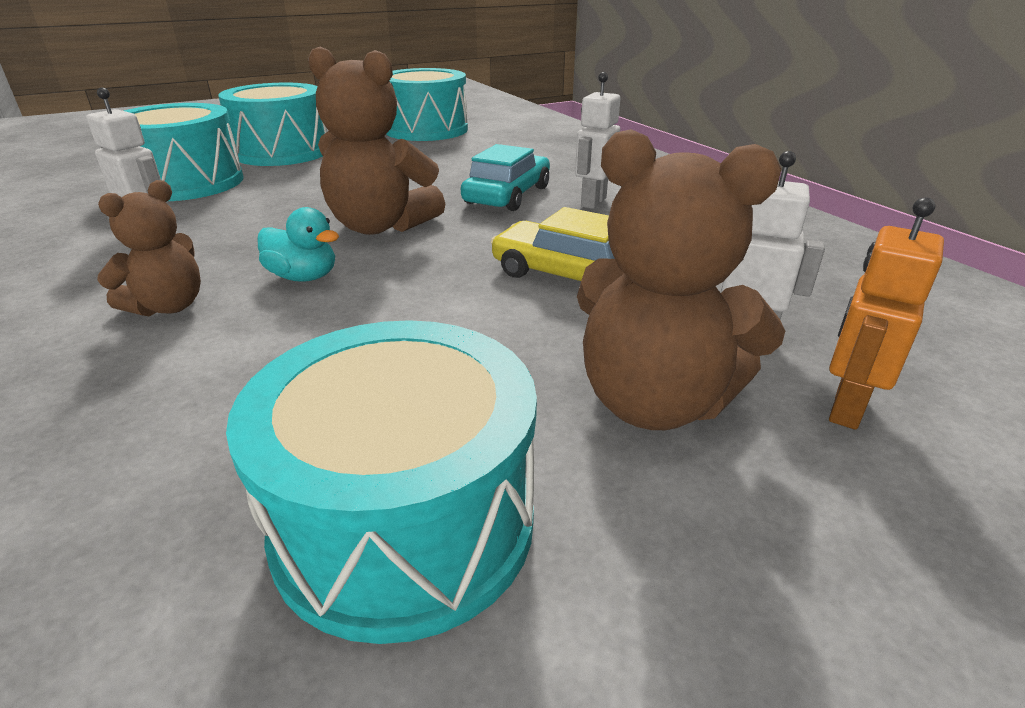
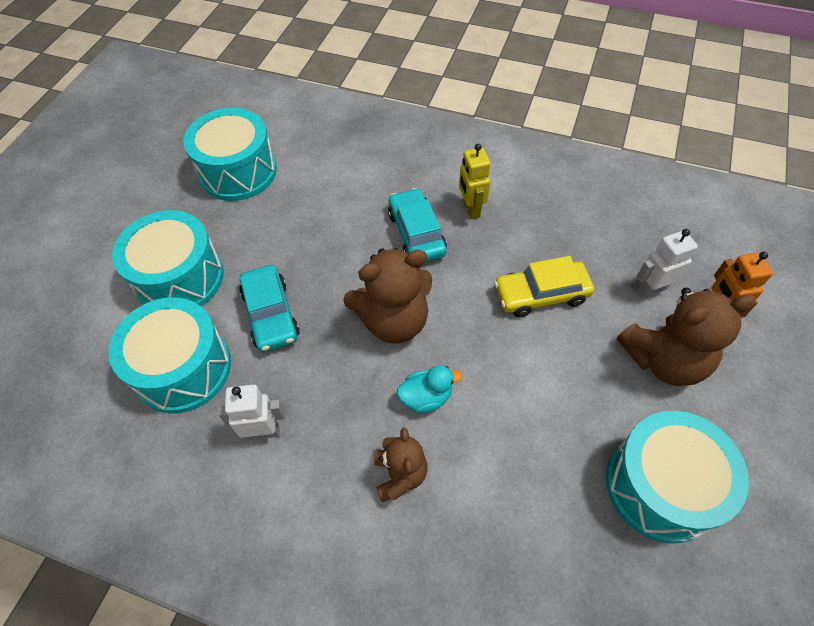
camera: 40 degrees left, 25 degrees up
(298, 186) = (270, 314): none -> turquoise car
(593, 202) = (471, 209): white robot -> yellow robot

